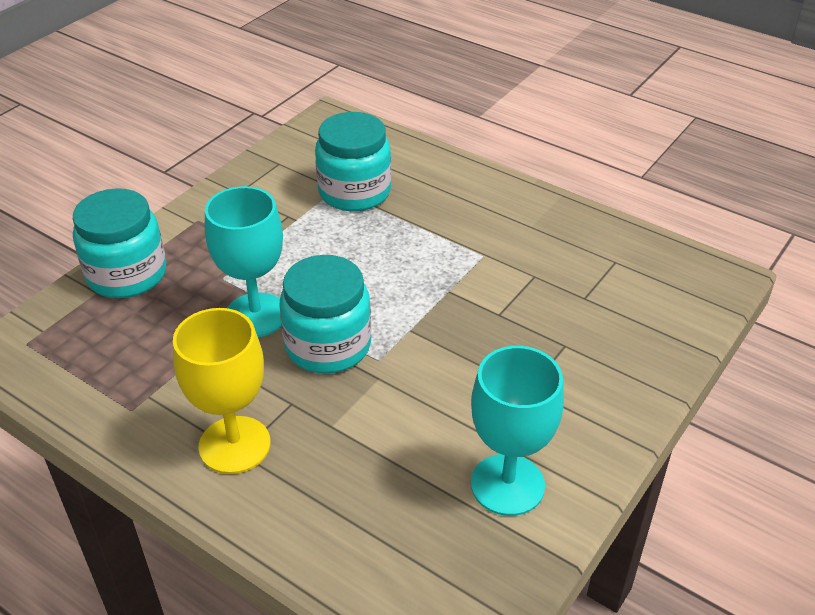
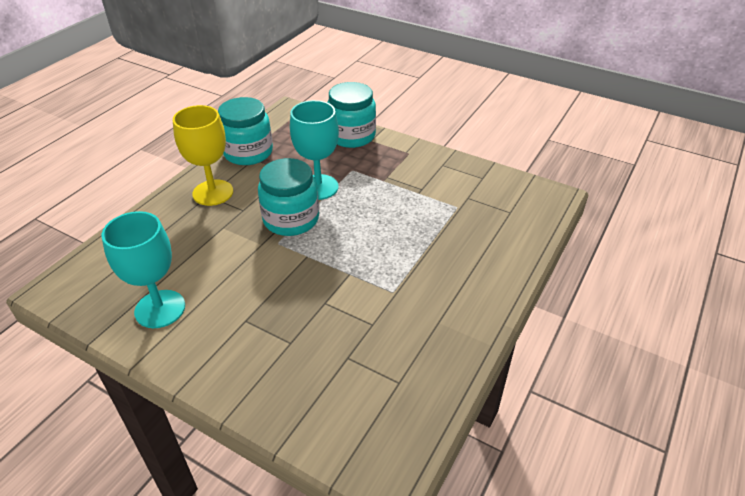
camera: 85 degrees right, 0 degrees up
(354, 192) = (457, 217): turquoise jar -> turquoise jar (248, 153)

